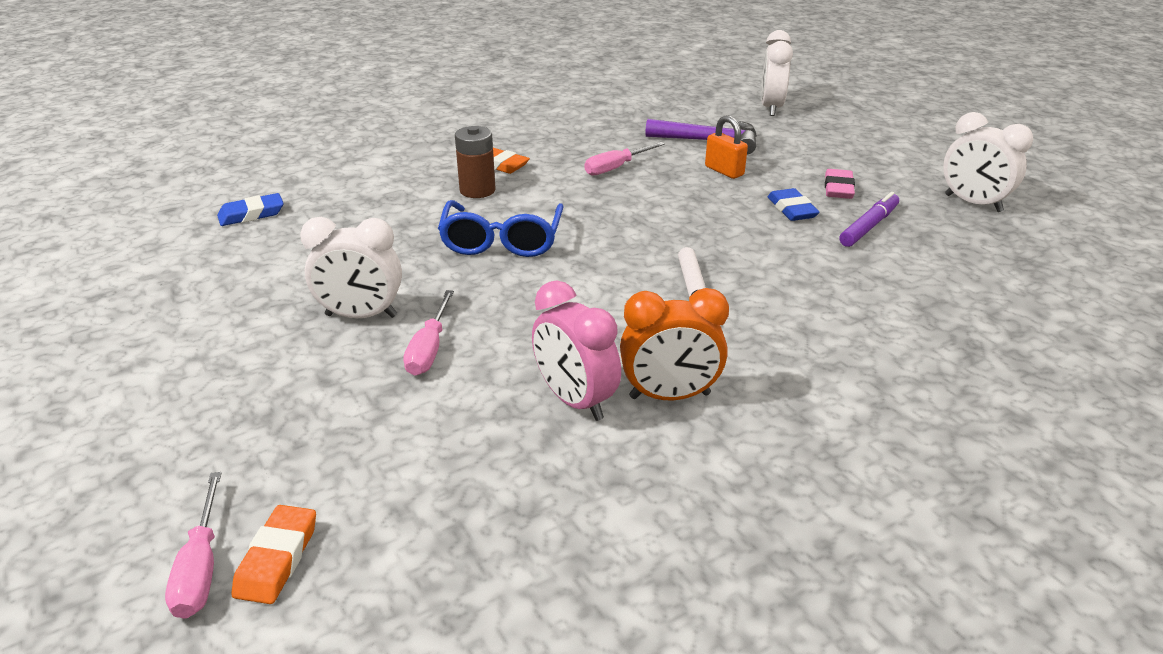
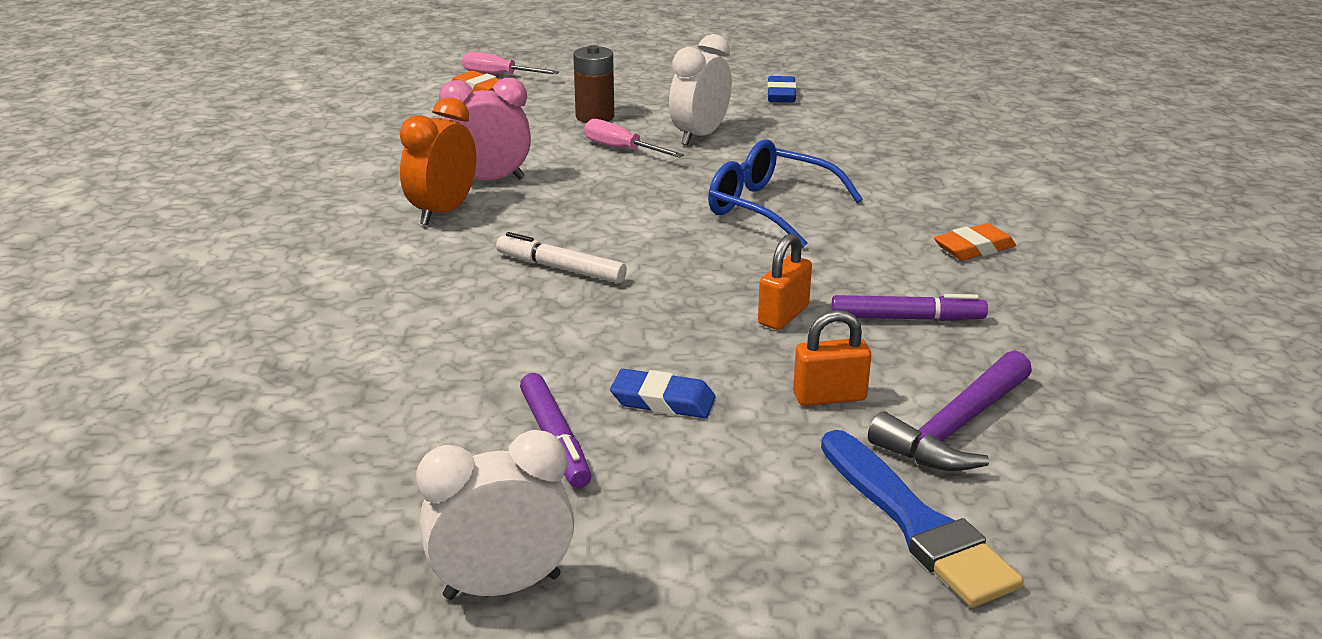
camera: 120 degrees right, 5 degrees down
(251, 214) = (936, 121): blue eraser -> blue eraser (781, 94)
(477, 190) = (907, 221): brown battery -> brown battery (595, 116)
(616, 168) = (907, 318): pink screwdriver -> purple marker
(657, 200) = (783, 315): none -> orange padlock
(771, 108) = (1090, 573): white clock -> none
(790, 137) = (915, 523): none -> blue brush
(838, 188) = (683, 473): pink eraser -> none

